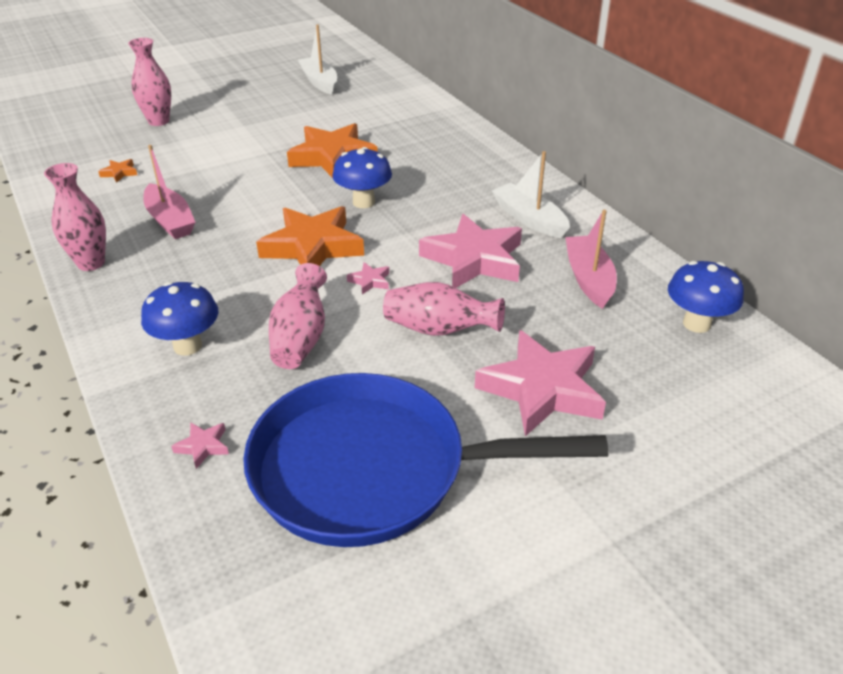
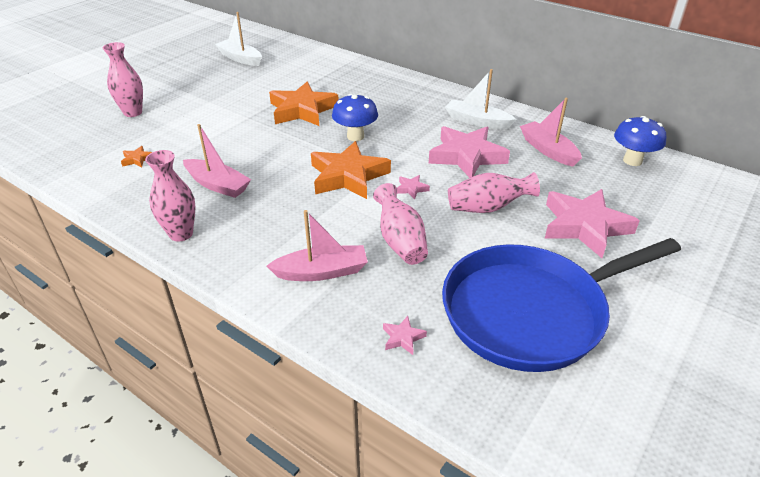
camera: 25 degrees left, 0 degrees up
(187, 346) = (322, 272): blue mushroom -> pink boat

